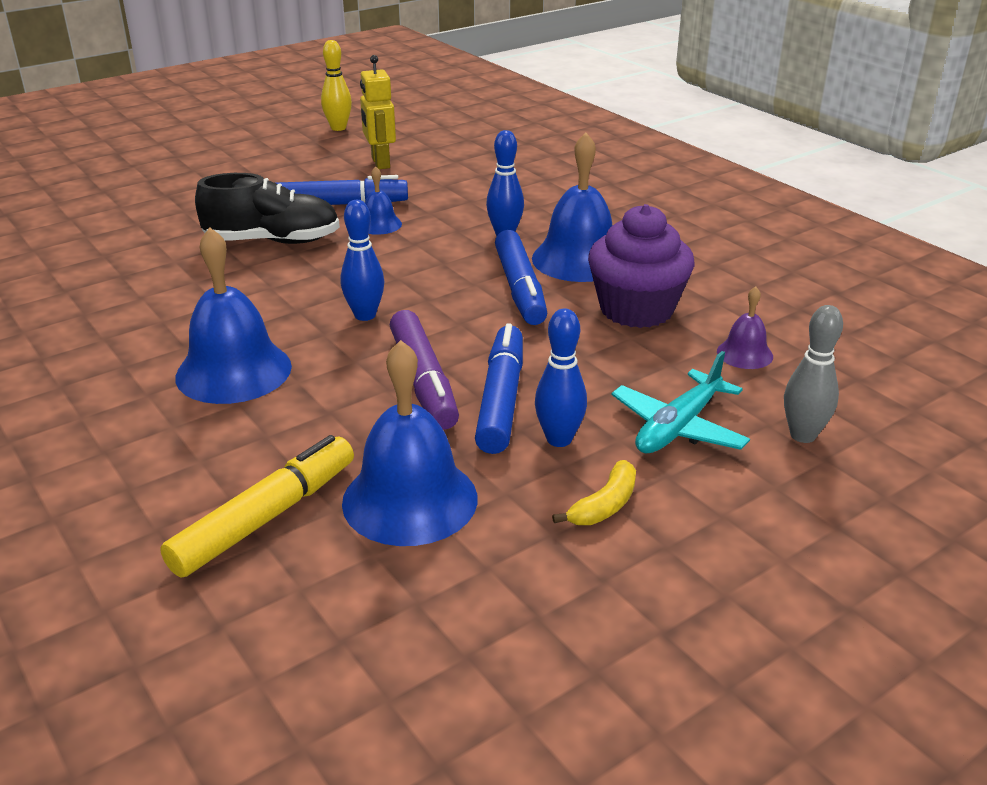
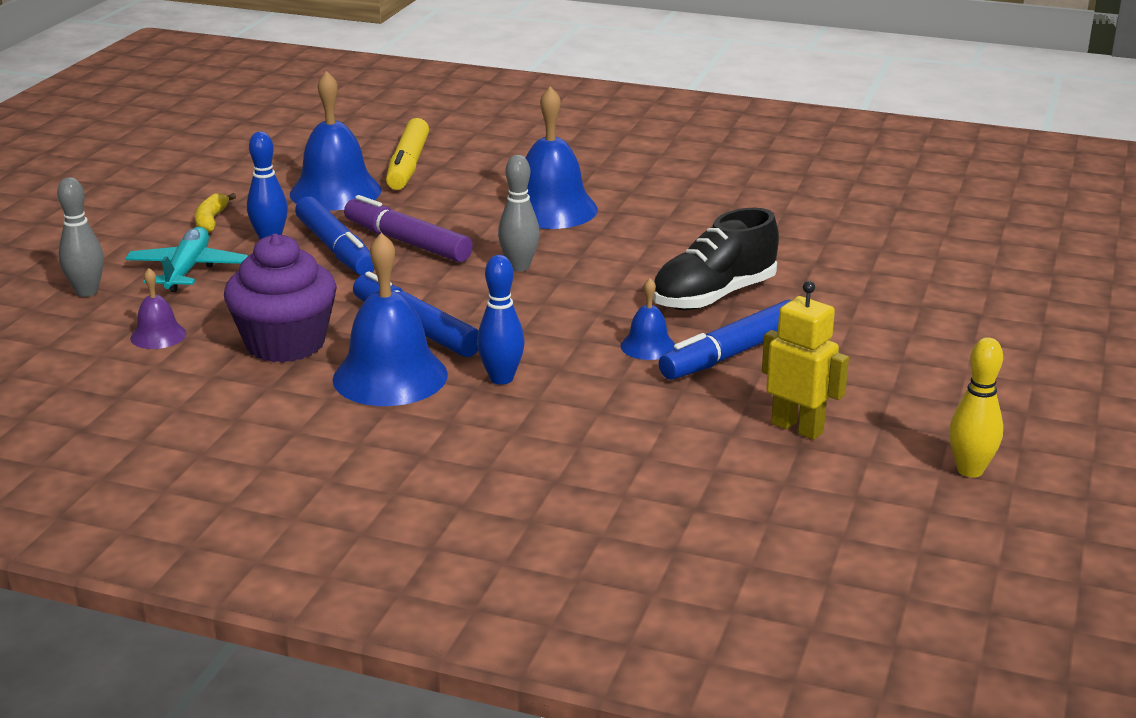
camera: 145 degrees right, 5 degrees down
(365, 315) = (519, 267): blue bowling pin -> grey bowling pin

